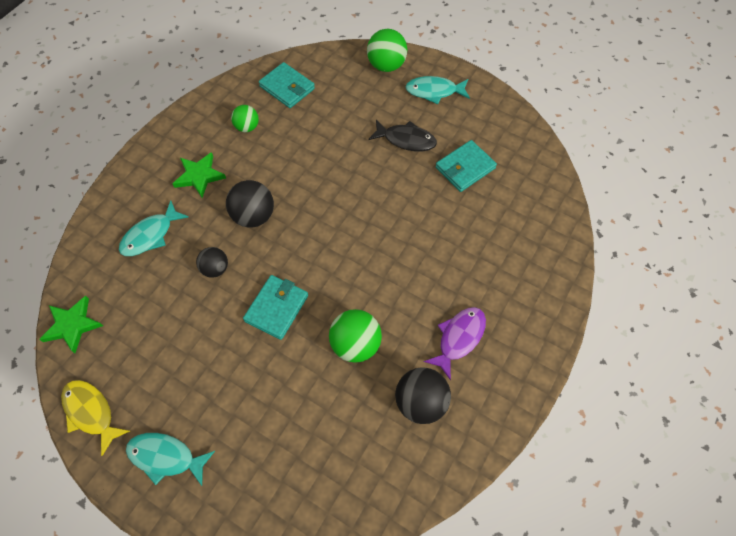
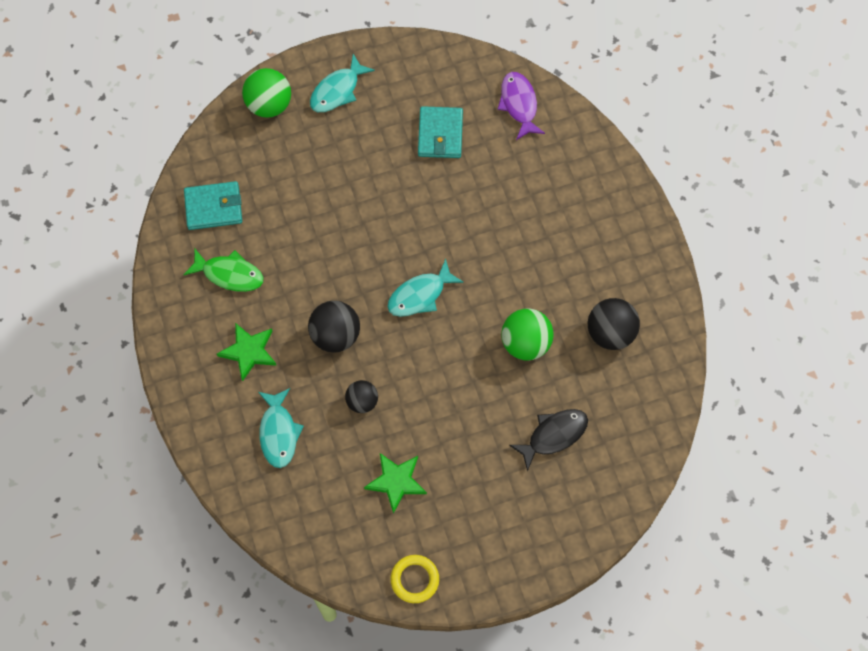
camera: 50 degrees left, 5 degrees up
(72, 325) = (317, 550): green star -> green star (396, 481)
(91, 412) = (414, 579): yellow fish -> yellow ring
(166, 457) = (501, 544): turquoise fish -> turquoise fish (420, 295)
(247, 127) = (229, 274): green ball -> green fish
(276, 308) = (442, 379): turquoise wallet -> none
(406, 140) = (368, 156): black fish -> black fish (553, 435)
(459, 338) = (585, 266): purple fish -> purple fish (519, 104)

